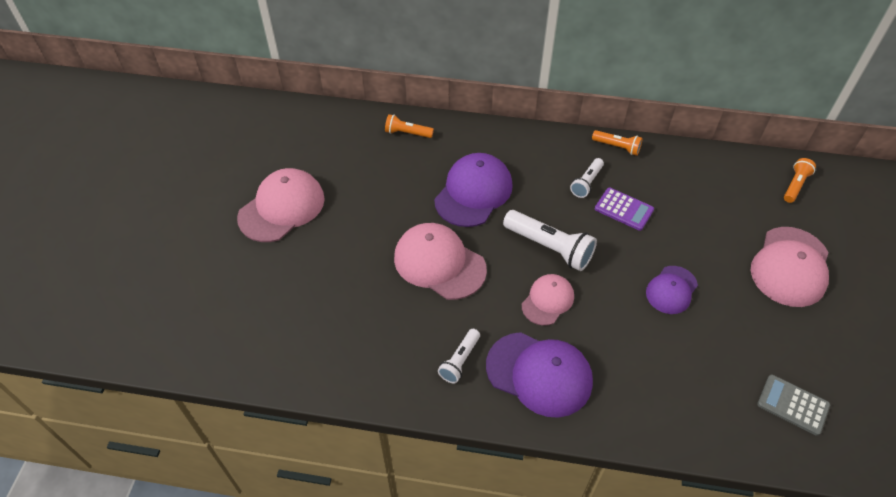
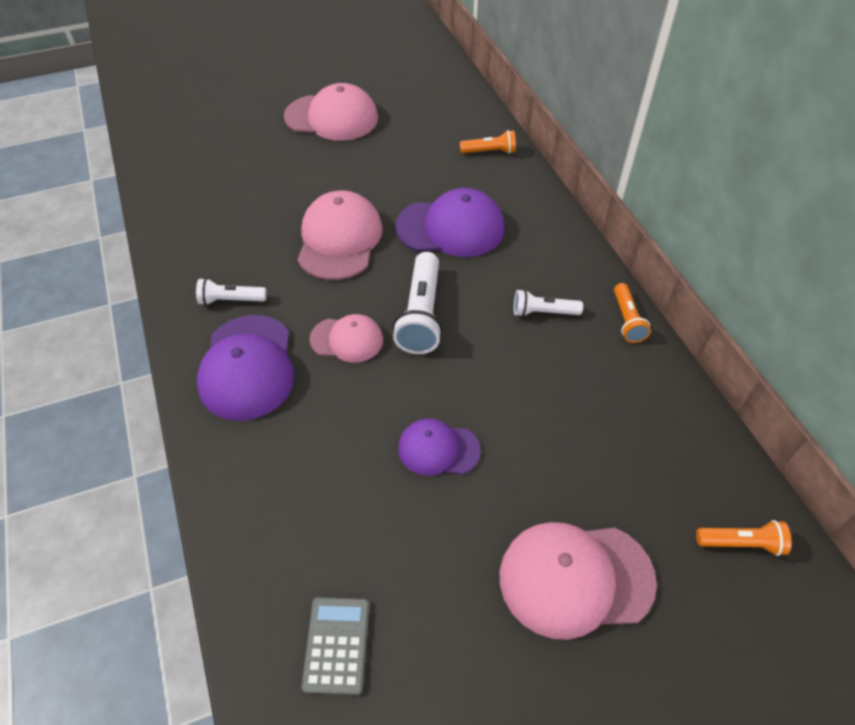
camera: 60 degrees right, 0 degrees up
(407, 133) = (489, 152): orange flashlight -> orange flashlight turned 105 degrees clockwise
(624, 209) = (530, 360): purple calculator -> none

